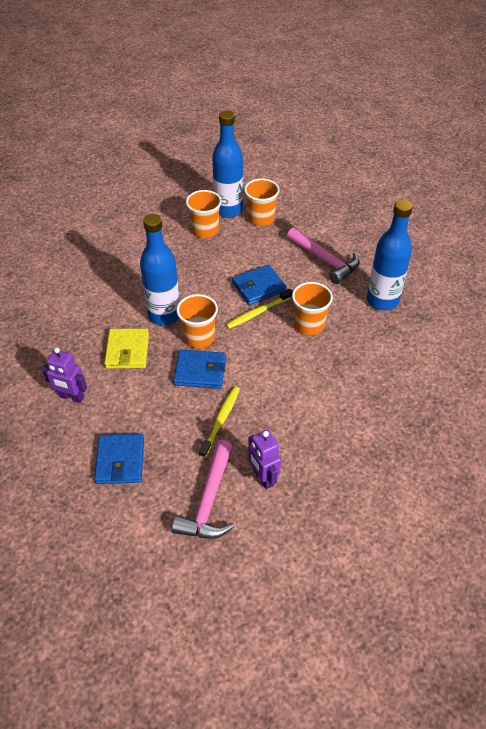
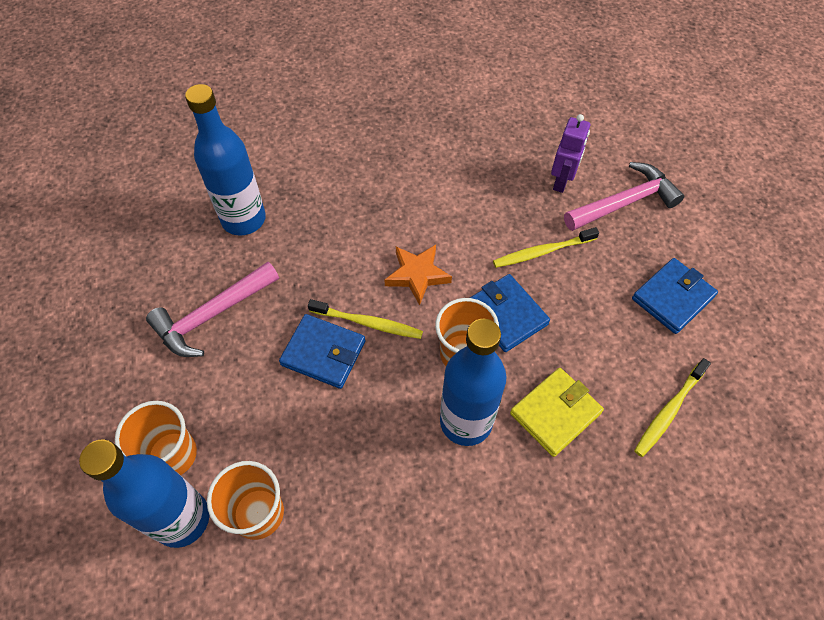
camera: 130 degrees left, 10 degrees up
(71, 397) = (668, 411): purple robot -> yellow toothbrush
(267, 350) = (417, 275): none -> orange star
(309, 325) = (343, 262): orange cup -> none
(324, 260) = (212, 315): pink hammer -> pink hammer turned 135 degrees counterclockwise

